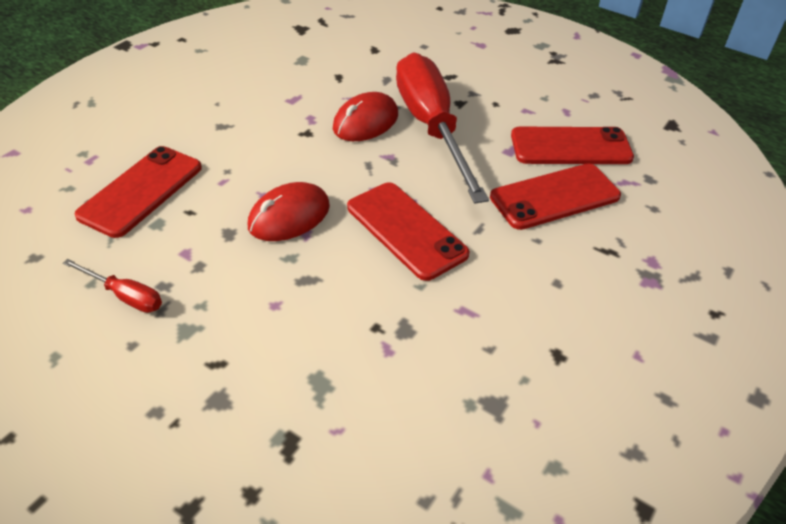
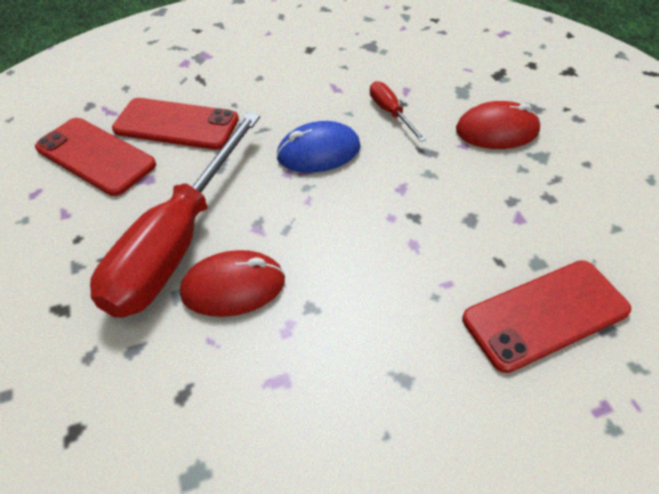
camera: 140 degrees left, 5 degrees up
(125, 296) = (586, 202): red screwdriver -> red screwdriver (390, 113)
(289, 216) = (405, 209): red mouse -> red mouse (497, 131)
(406, 230) = (318, 152): red phone -> blue mouse

